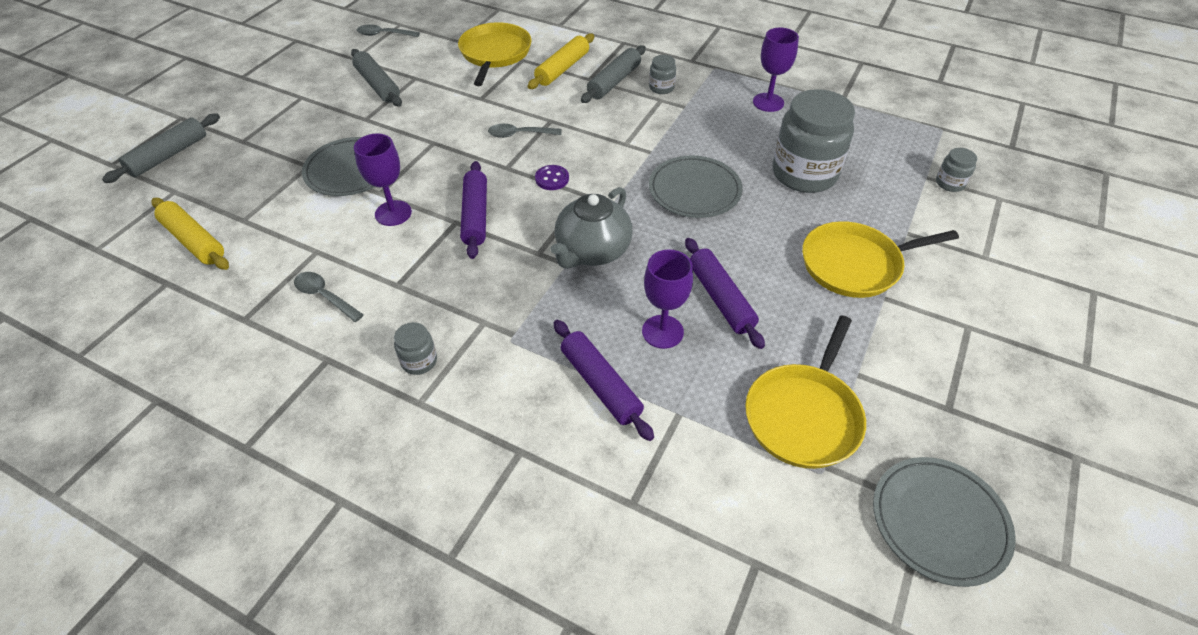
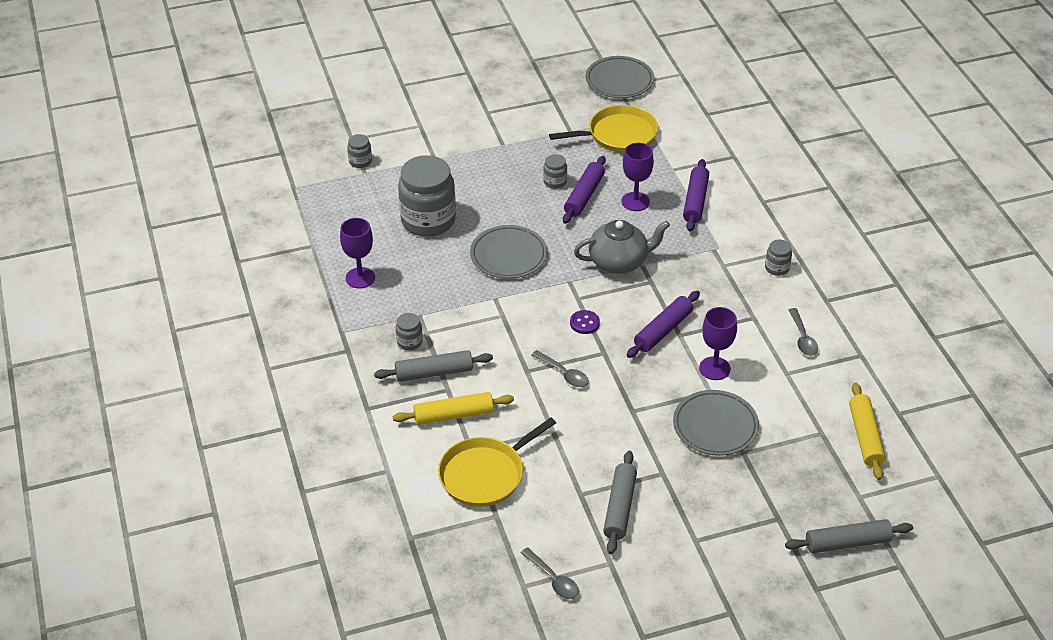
camera: 135 degrees left, 5 degrees down
(770, 293) = (555, 182): none -> grey jar
(855, 264) = (489, 164): yellow pan -> none

